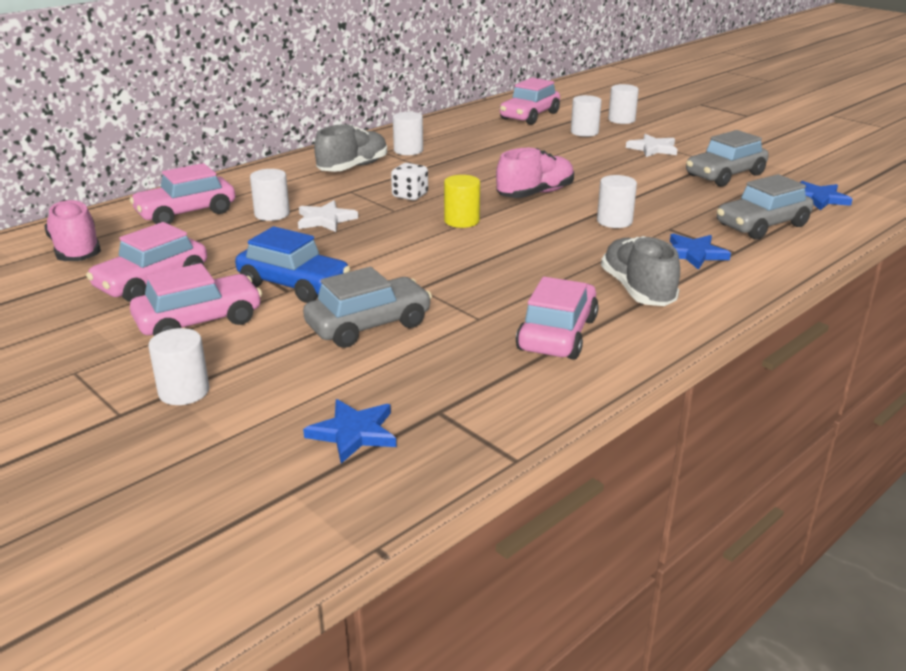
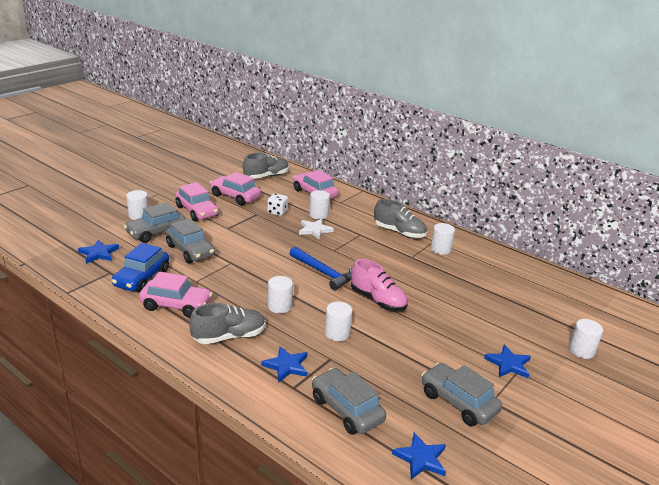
camera: 80 degrees right, 0 degrees up
(76, 250) = (266, 176): pink shoe -> grey shoe
(278, 365) = (156, 232): none -> grey car
(294, 285) = (233, 229): blue car -> blue car (142, 278)
(410, 196) = (359, 254): white dice -> white dice (277, 212)
(461, 221) = (323, 273): yellow cylinder -> blue hammer
(529, 116) = (555, 299): pink car -> none
(584, 132) = (530, 327): white cylinder -> white cylinder (279, 306)
(653, 148) = (508, 364): white star -> blue star

